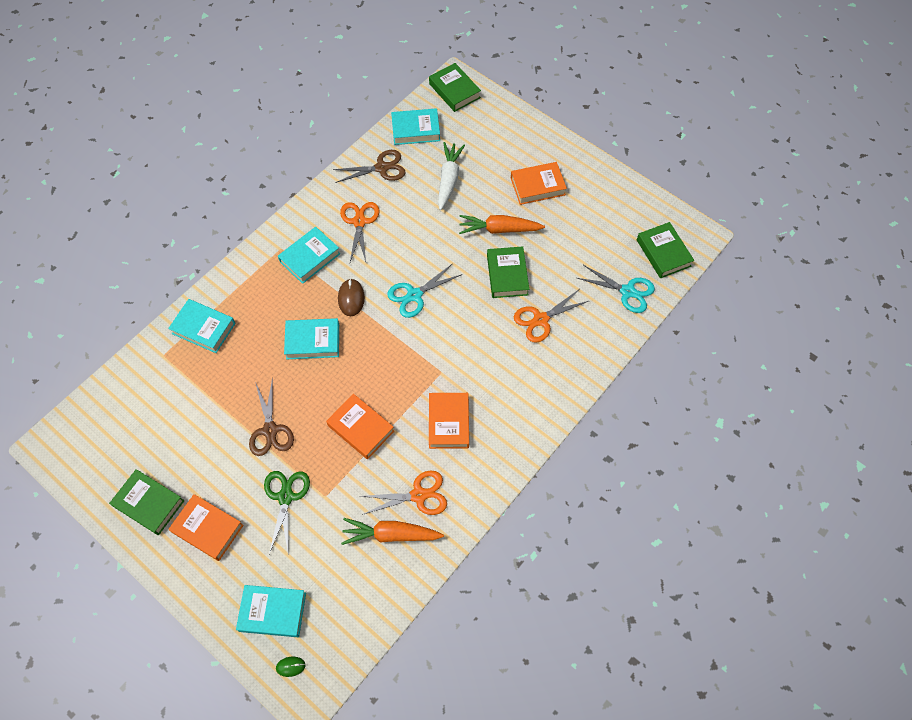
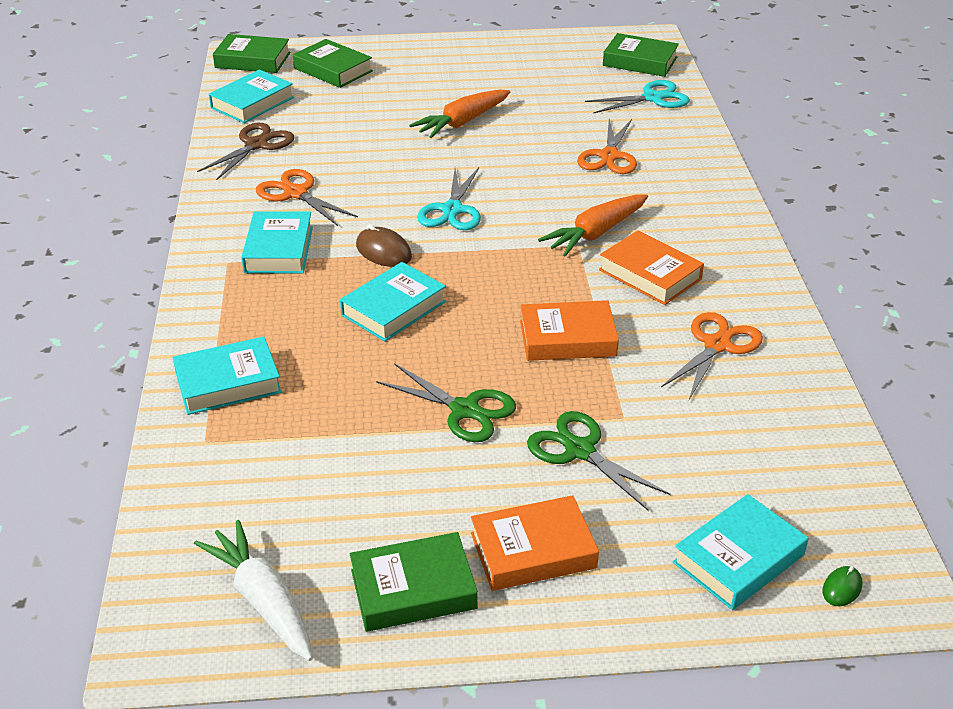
camera: 45 degrees left, 25 degrees down
(270, 430) = (465, 410): brown scissors -> green scissors
(391, 534) = (744, 394): orange carrot -> orange carrot (595, 233)
(449, 179) = (349, 117): white carrot -> white carrot (263, 600)
(507, 275) = (524, 146): green book -> green book (333, 70)
(537, 186) = (451, 78): orange book -> none

